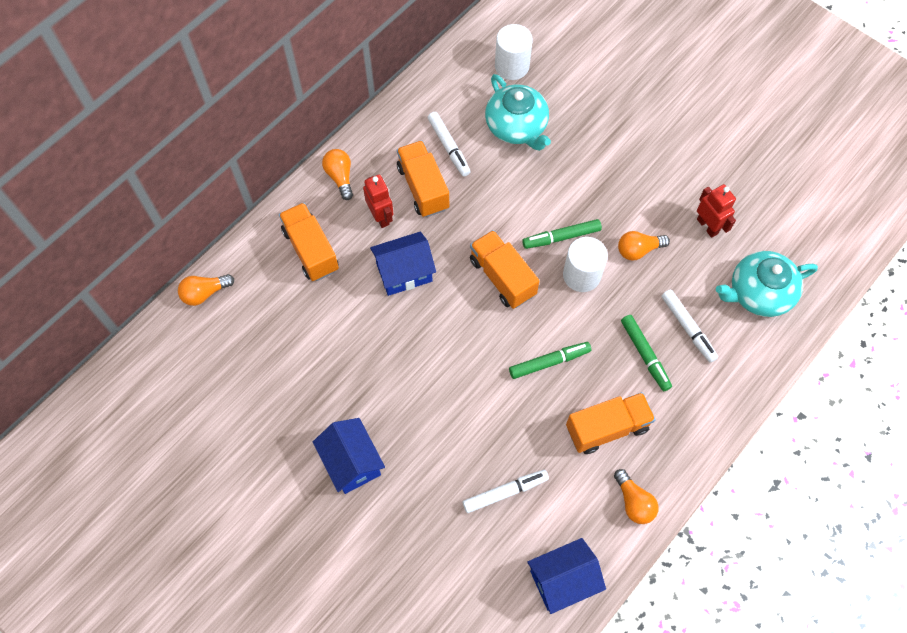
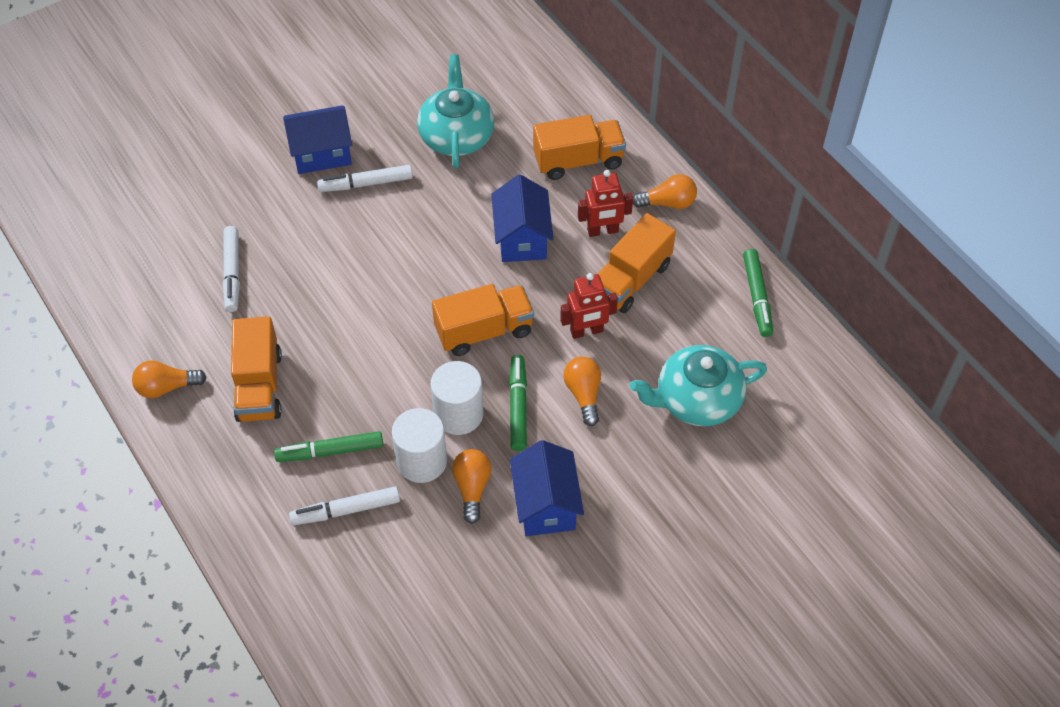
camera: 105 degrees right, 10 degrees down
(205, 293) = (555, 68): orange light bulb -> orange light bulb (583, 394)
(423, 187) = (631, 279): orange truck -> orange truck turned 135 degrees clockwise
(449, 147) = (683, 318): white marker -> white marker (366, 184)
(512, 66) = (798, 418): white cylinder -> white cylinder (422, 461)
(549, 362) = (360, 350): green marker -> green marker (757, 297)
(562, 580) = (121, 300): blue house -> blue house (546, 505)
(707, 226) = (480, 584): red robot -> red robot (586, 331)
(758, 293) = (362, 613): turquoise teapot -> turquoise teapot (456, 136)

